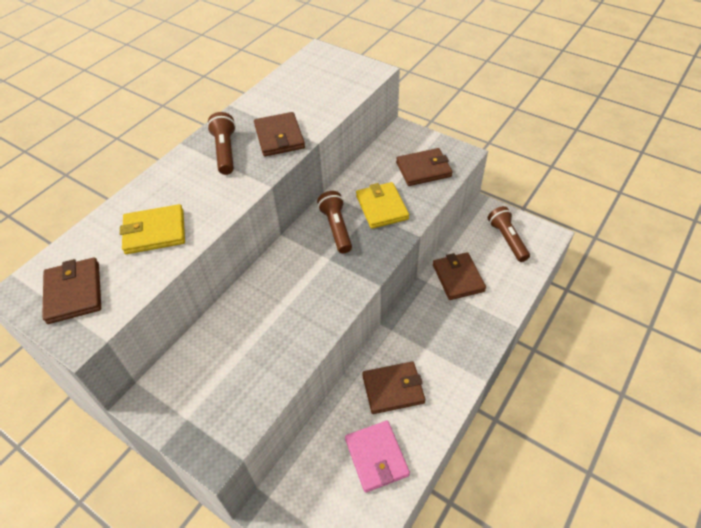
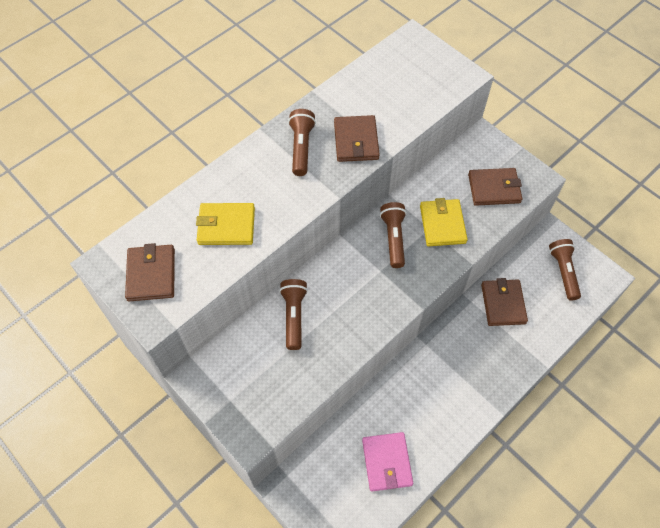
camera: 10 degrees right, 10 degrees up
(246, 318) = (294, 316): none -> brown flashlight
(393, 389) = (415, 403): brown wallet -> none

